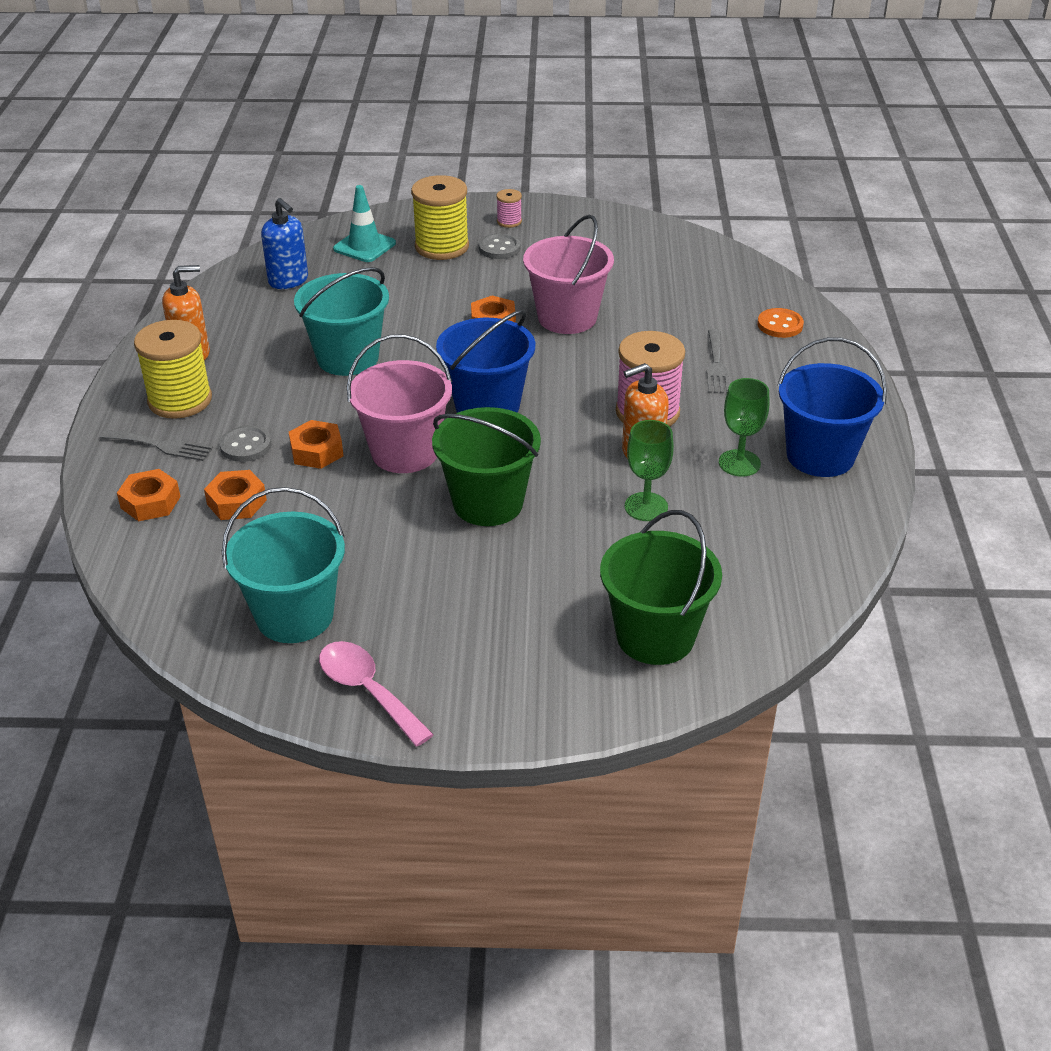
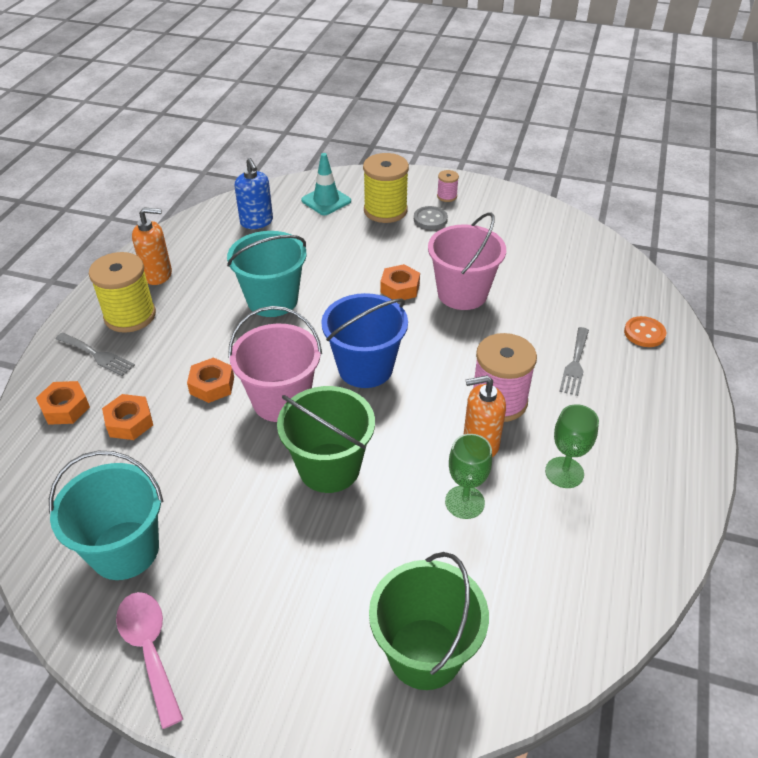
camera: 15 degrees right, 5 degrees up
(246, 446) = (160, 368): grey button -> none
(820, 456) = (642, 480): blue bucket -> none

